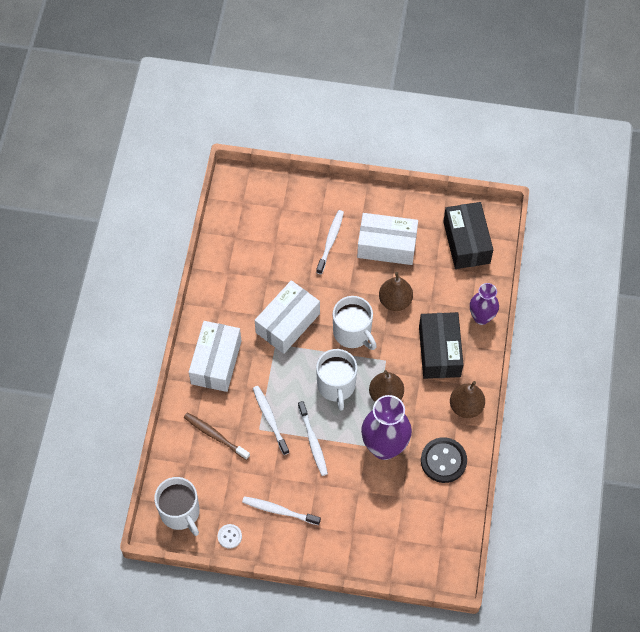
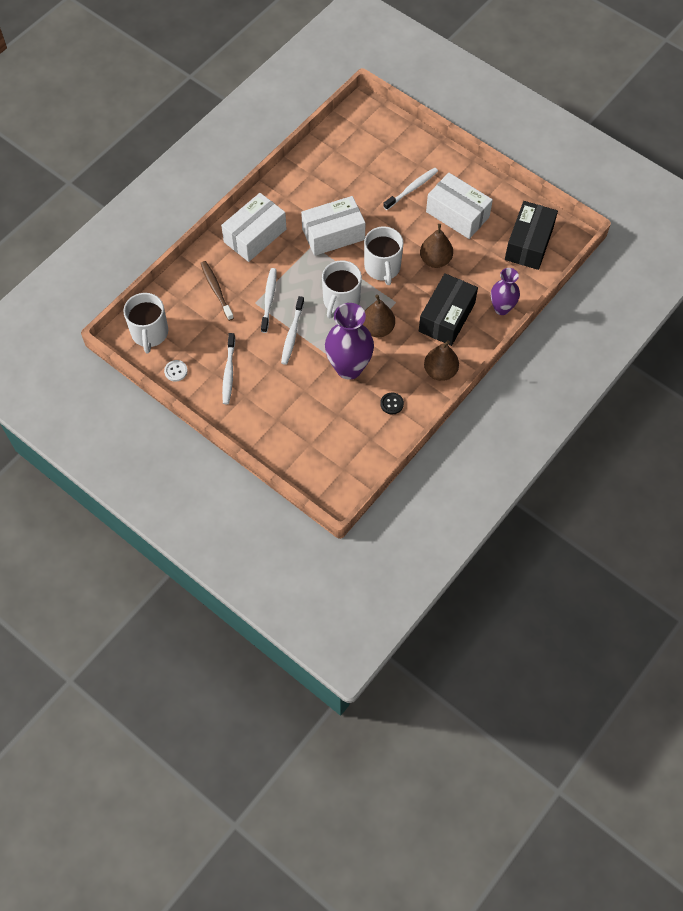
camera: 30 degrees right, 0 degrees up
(279, 510) = (229, 372): white toothbrush -> white toothbrush turned 135 degrees counterclockwise
(443, 461) = (392, 404): black button -> black button, size x0.52

